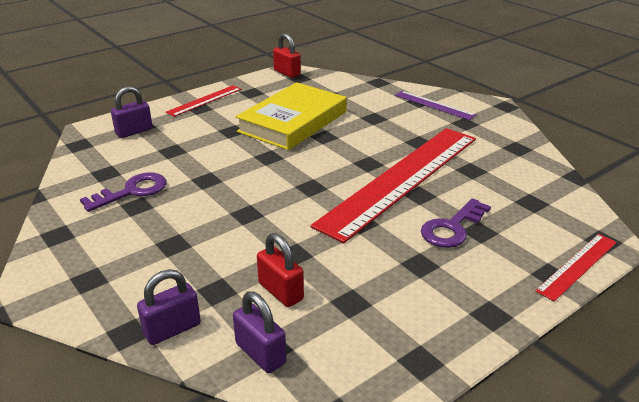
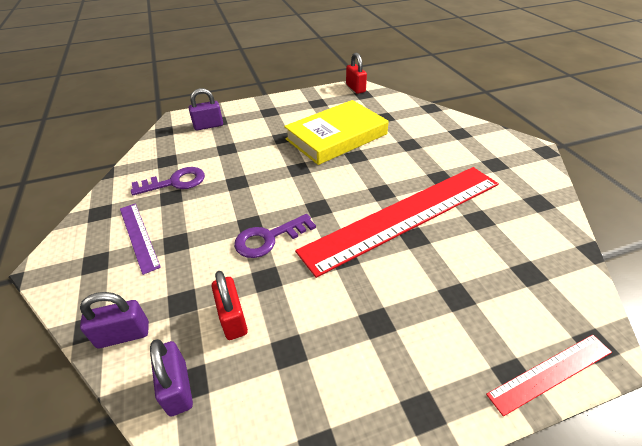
camera: 20 degrees right, 10 degrees up
(204, 100) = (276, 105): red ruler -> none
(434, 105) = (473, 139): purple ruler -> purple ruler (138, 236)
(452, 228) = (429, 285): purple key -> purple key (269, 238)

